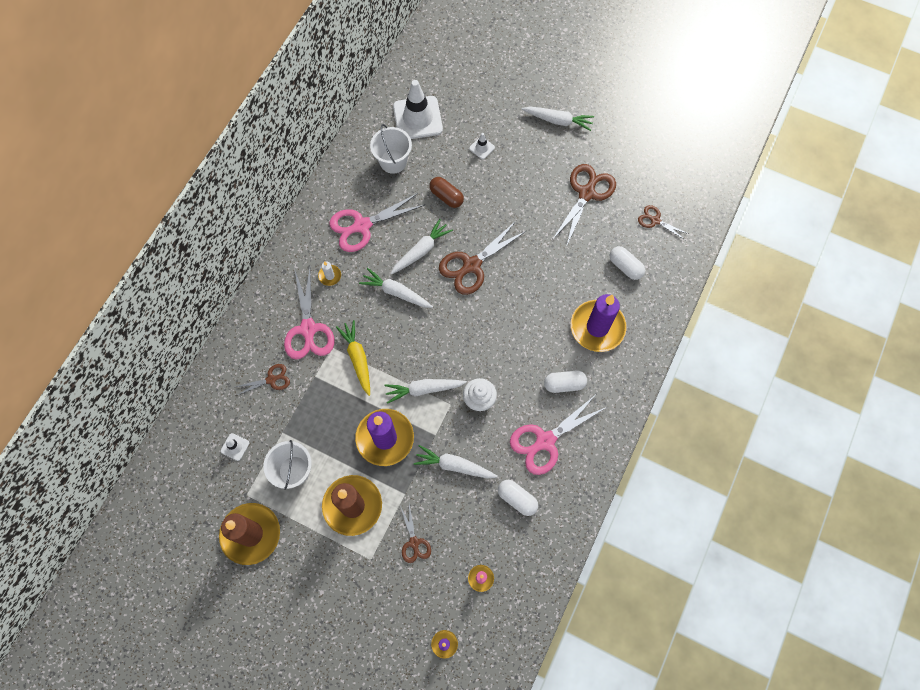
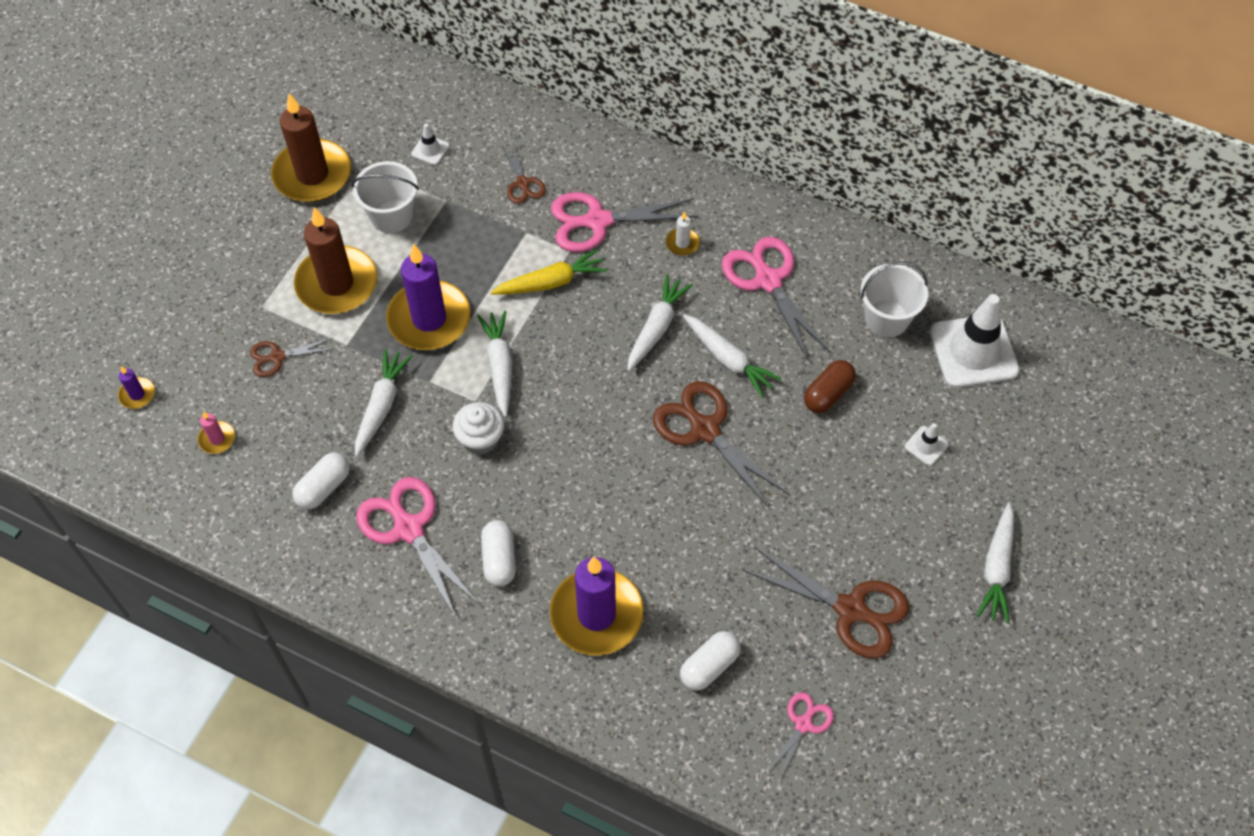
camera: 90 degrees right, 10 degrees down
(655, 220) = (803, 724): brown scissors -> pink scissors

